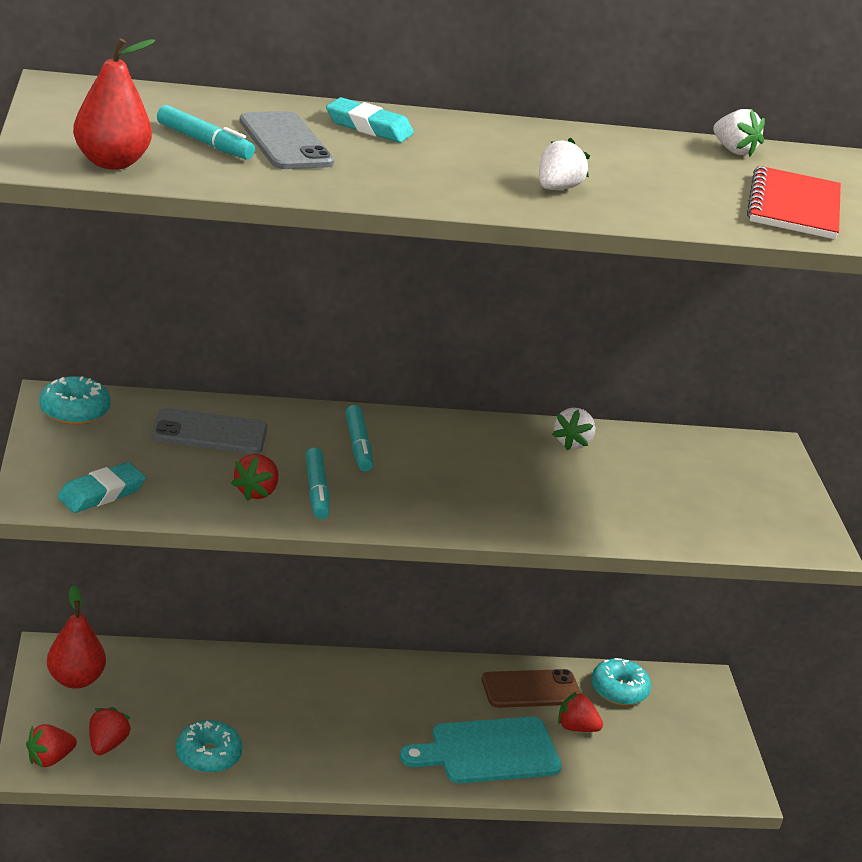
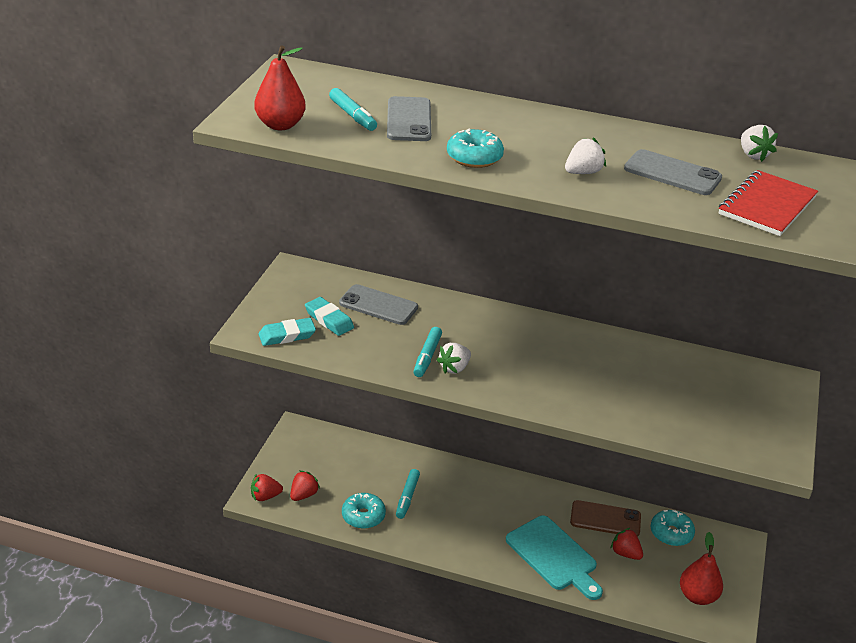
camera: 25 degrees right, 5 degrees up
(74, 411) = (300, 278): turquoise donut -> turquoise donut (474, 157)
(76, 679) = (303, 449): red pear -> red pear (697, 596)
(256, 492) = (386, 351): red strawberry -> none
(358, 445) = (474, 329): turquoise marker -> turquoise marker (407, 497)
(369, 127) = (477, 113): turquoise eraser -> turquoise eraser (329, 320)
(489, 751) = (553, 556): turquoise cutting board -> turquoise cutting board turned 135 degrees counterclockwise
(572, 442) = (632, 351): white strawberry -> white strawberry (454, 368)
(661, 180) = (672, 173): none -> grey phone

